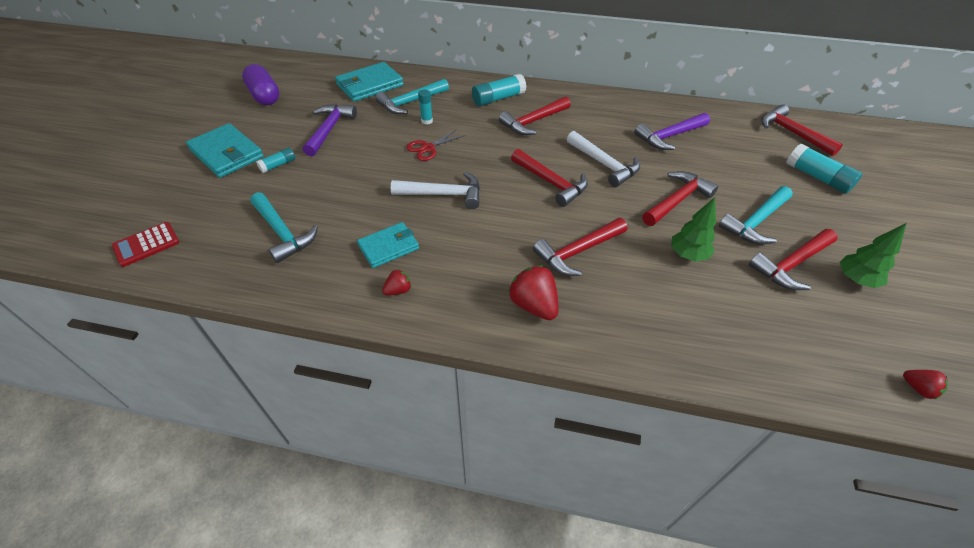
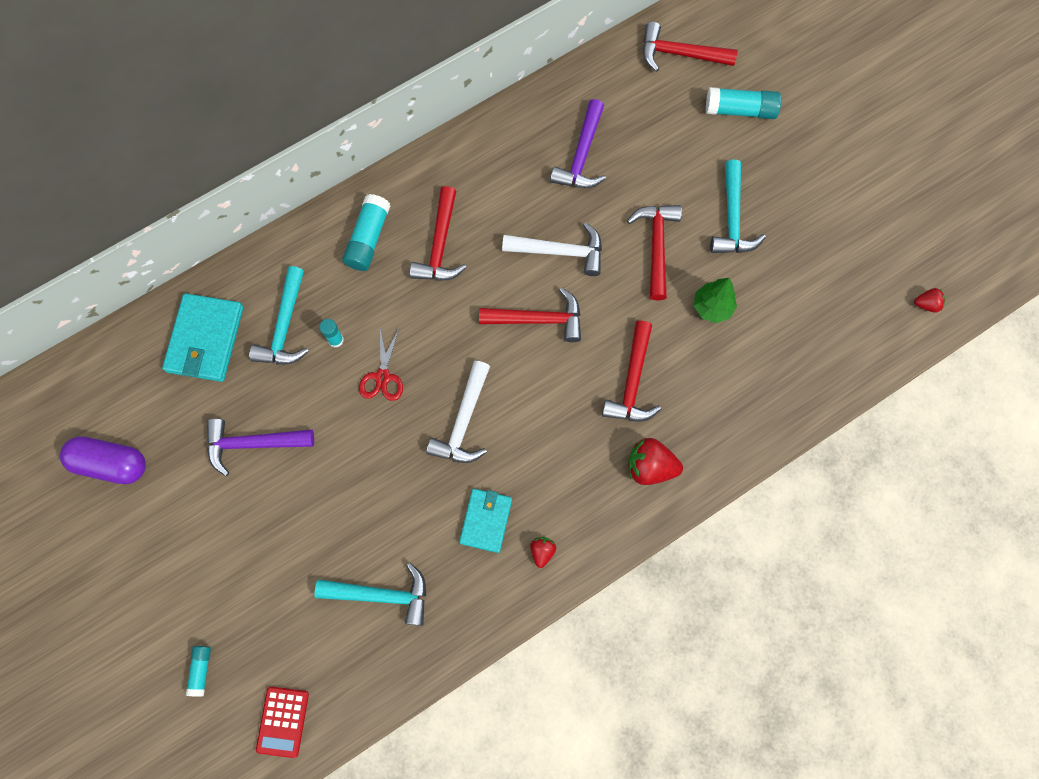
camera: 45 degrees left, 25 degrees up
(227, 154) = (196, 571): turquoise wallet -> none
(278, 165) = (268, 534): turquoise glue stick -> turquoise glue stick (201, 670)
(329, 130) = (253, 444): purple hammer -> purple hammer turned 60 degrees counterclockwise
(443, 194) = (463, 421): white hammer -> white hammer turned 150 degrees clockwise
(791, 264) = (787, 248): red hammer -> none
(855, 280) = (837, 225): green tree -> none

